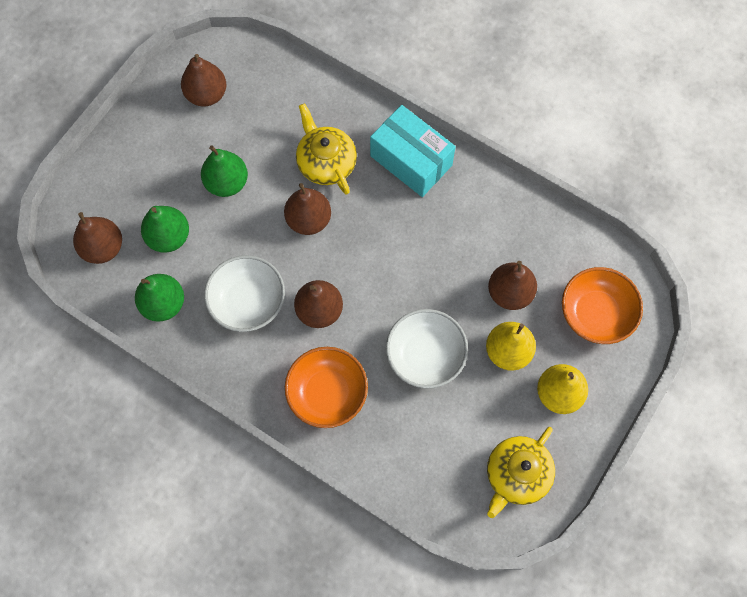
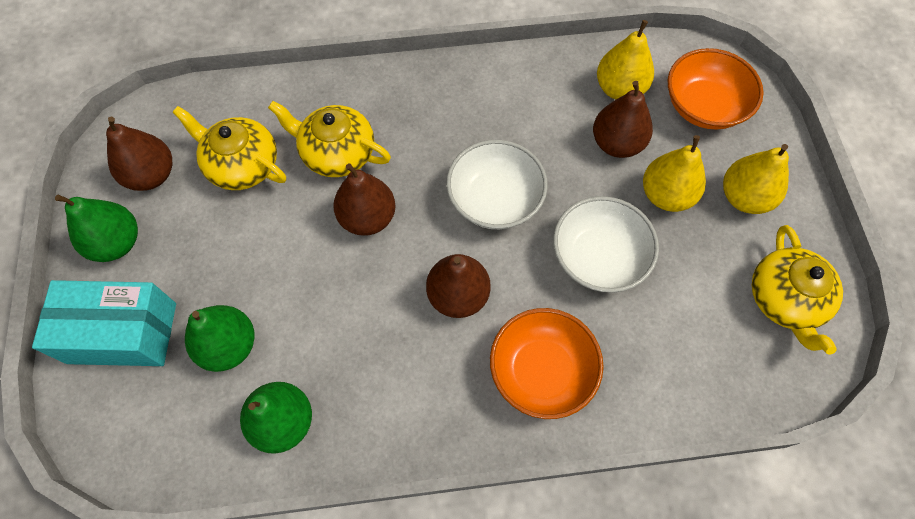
camera: 40 degrees left, 5 degrees down
(103, 248) = (158, 416): brown pear -> none
(227, 182) = (248, 244): green pear -> green pear (117, 243)
(248, 301) = (376, 345): white bowl -> white bowl (495, 199)
(263, 127) = (242, 165): none -> yellow teapot
(411, 161) = (418, 95): turquoise box -> turquoise box (122, 333)
(549, 257) = (619, 89): none -> yellow pear

